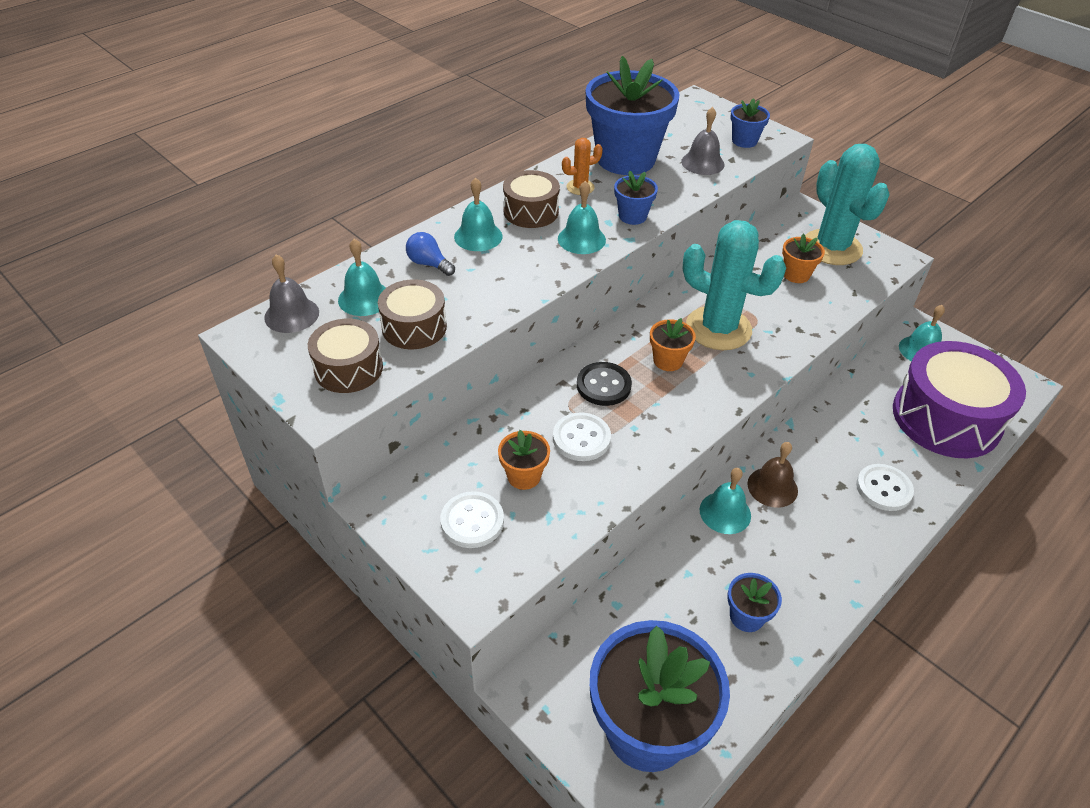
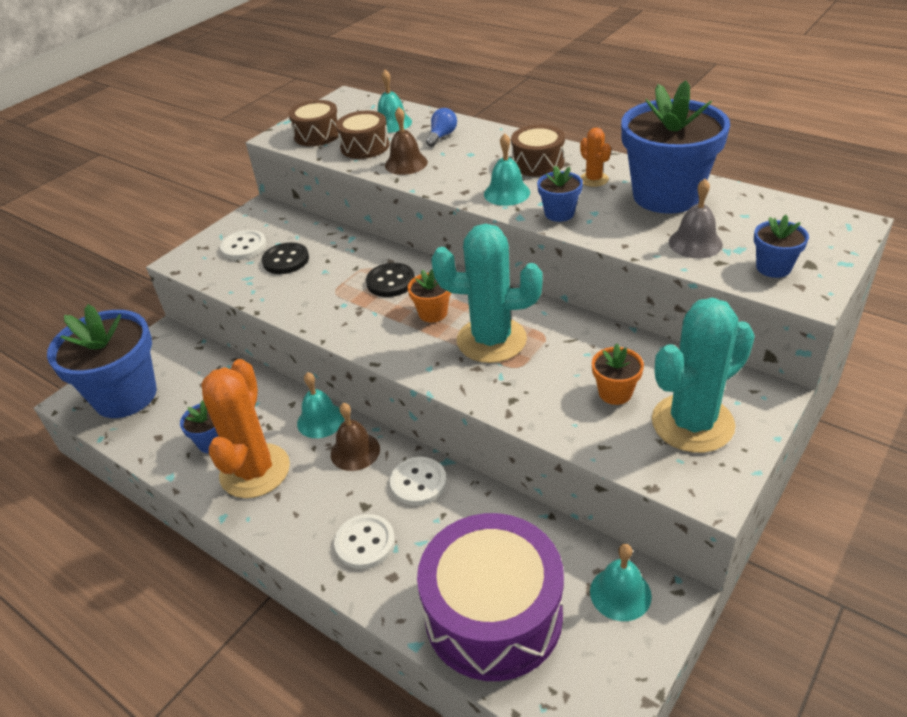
camera: 85 degrees right, 5 degrees down
(291, 314) = (368, 105): grey bell -> none
(478, 236) = (488, 147): turquoise bell -> none
(480, 298) = (406, 163): none -> brown bell
(524, 476) = (286, 260): orange flower pot -> black button
(581, 438) = (327, 280): white button -> white button (418, 482)
(718, 328) = (491, 340): turquoise cactus -> turquoise cactus turned 75 degrees clockwise
(793, 574) = (255, 471): none -> orange cactus

